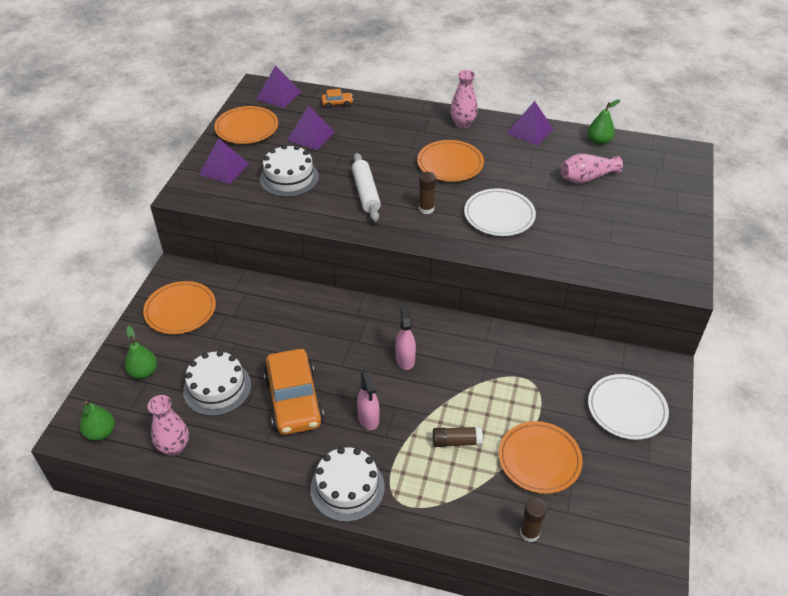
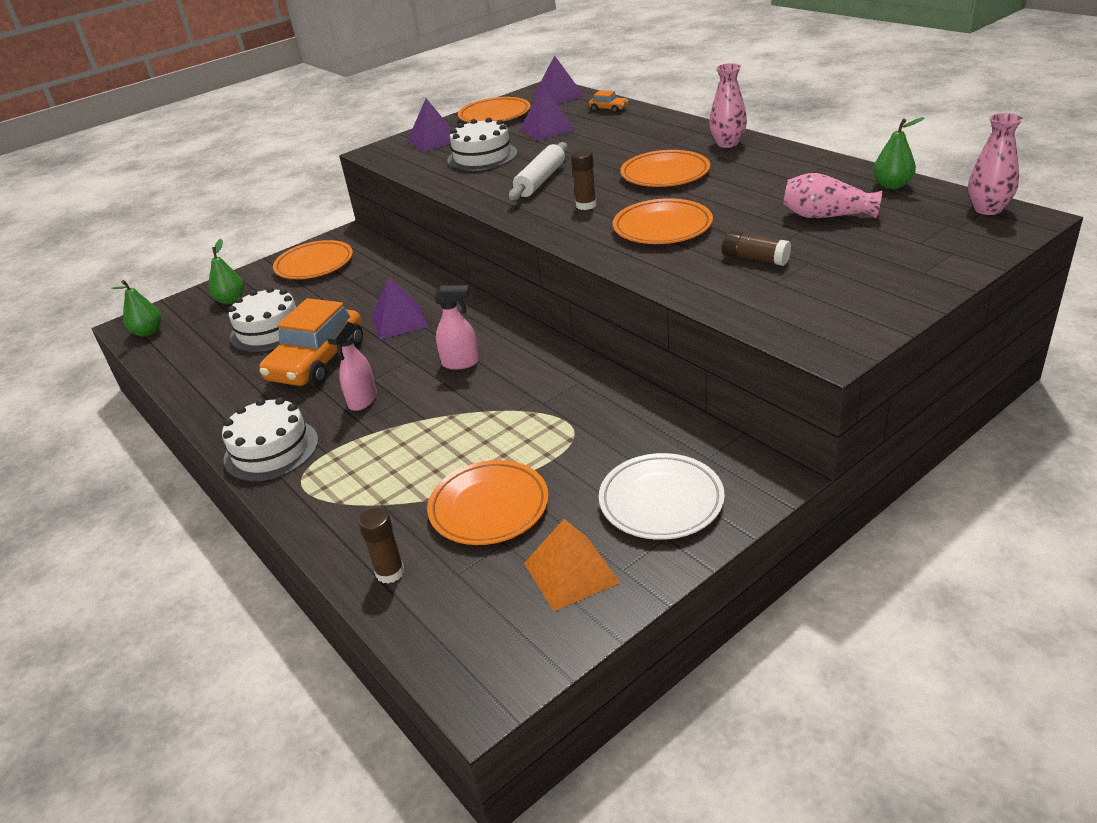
camera: 40 degrees right, 10 degrees down
(174, 447) = (182, 362): pink vase -> pink vase (988, 209)
(405, 359) = (461, 363): pink spray bottle -> pink spray bottle turned 60 degrees clockwise
(456, 441) = (421, 453): brown glue stick -> brown glue stick (755, 259)
(499, 215) = (662, 227): white plate -> orange plate
(530, 131) = (806, 162): purple pyramid -> purple pyramid (399, 321)
(626, 478) = (571, 572): none -> orange pyramid

